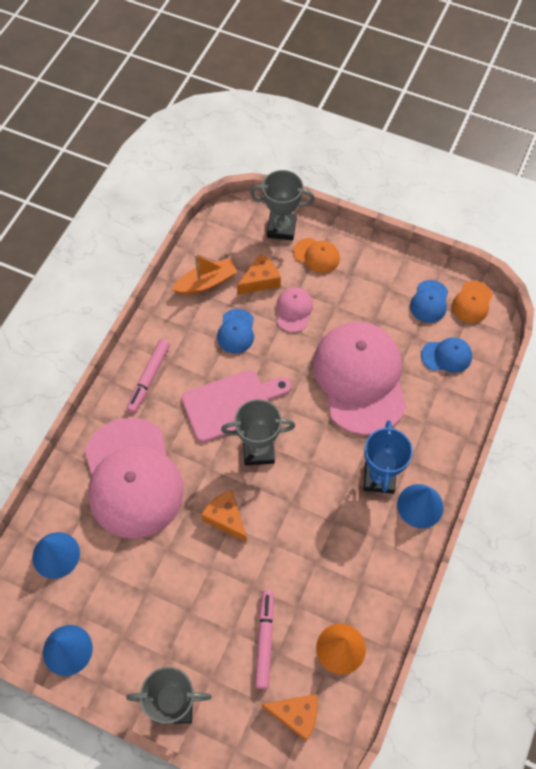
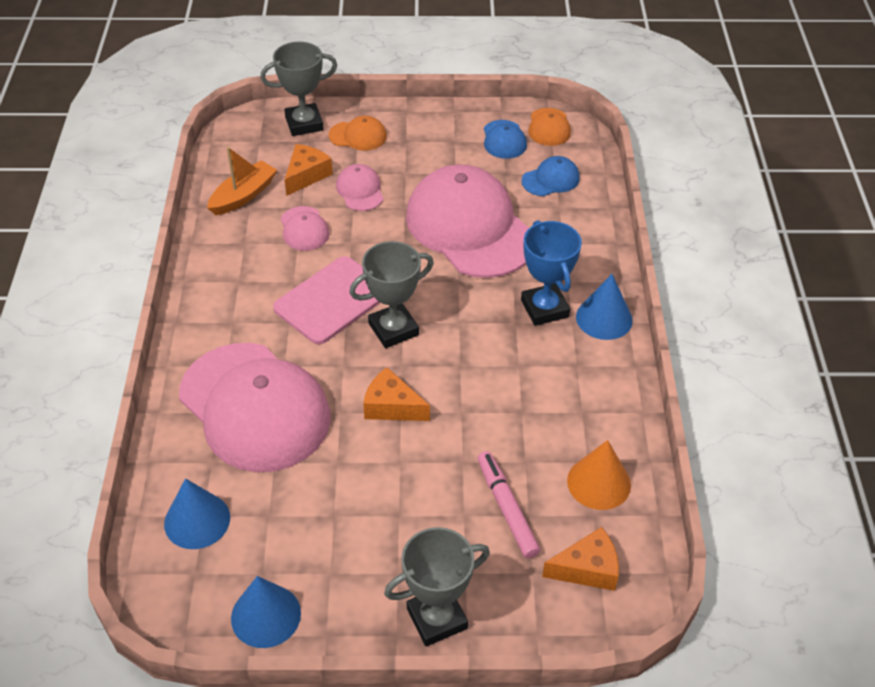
camera: 25 degrees left, 15 degrees down
(149, 378) = (222, 304): pink marker -> none
(236, 331) = (304, 229): blue cap -> pink cap

